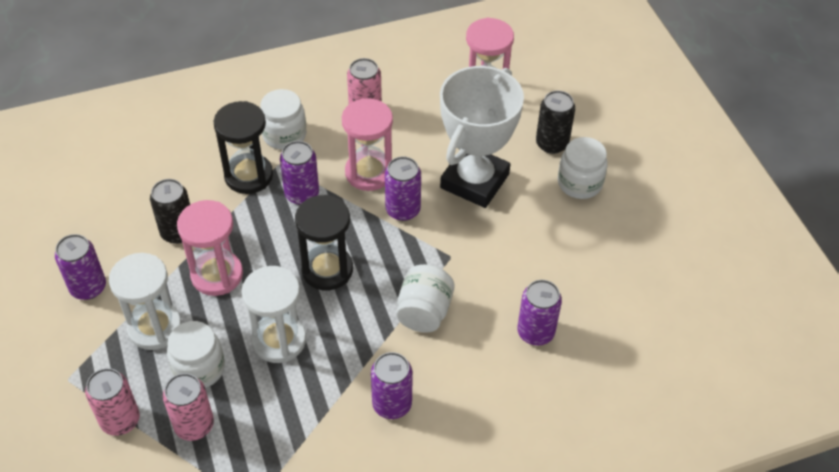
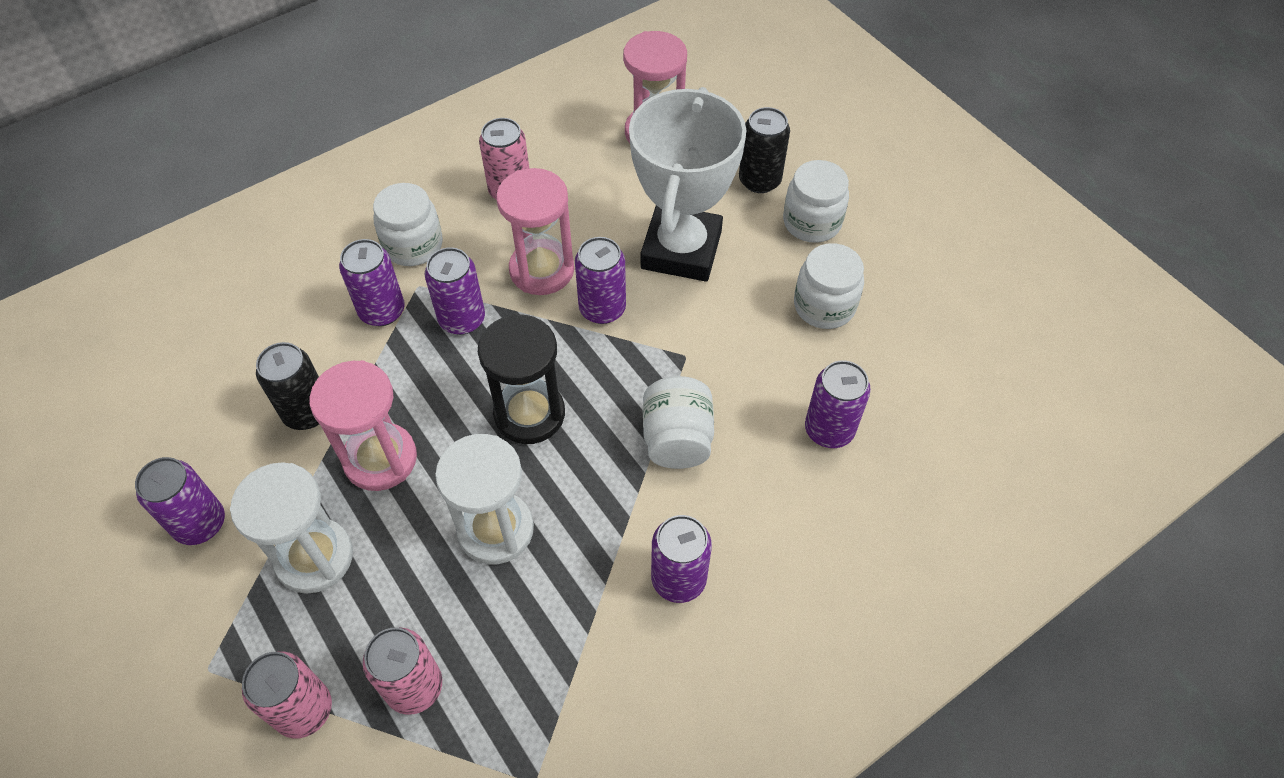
camera: 15 degrees left, 5 degrees up
(199, 368) = (396, 600): white jar -> white jar (824, 306)
(248, 176) = (382, 311): black hourglass -> purple can

